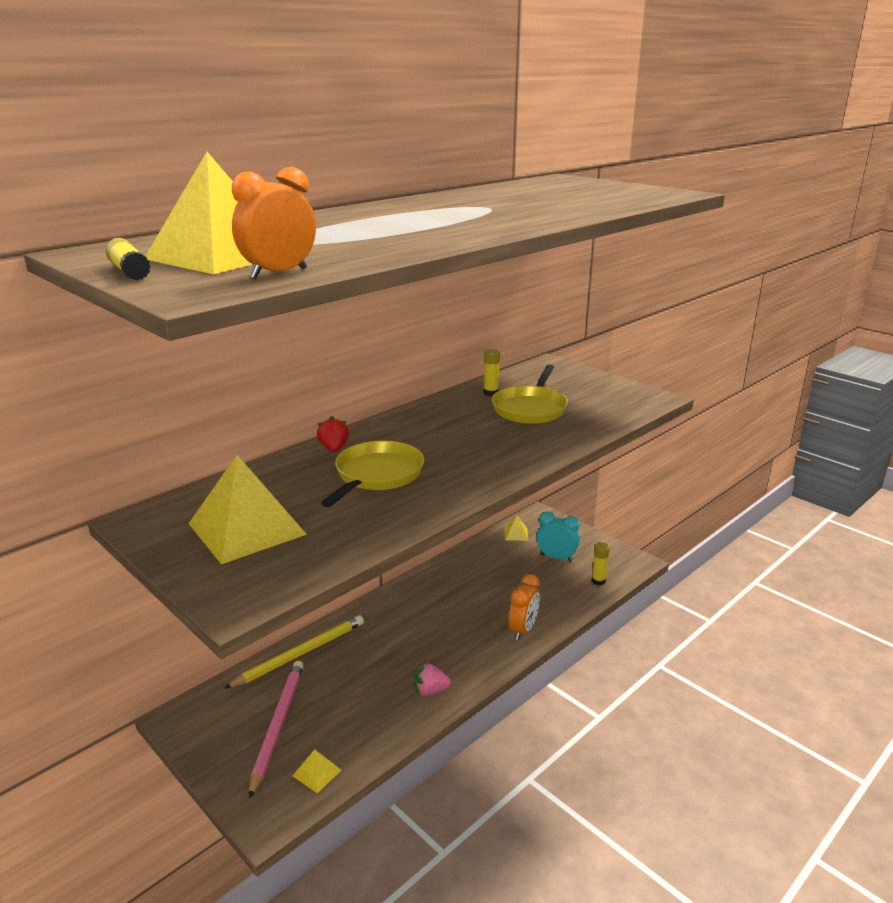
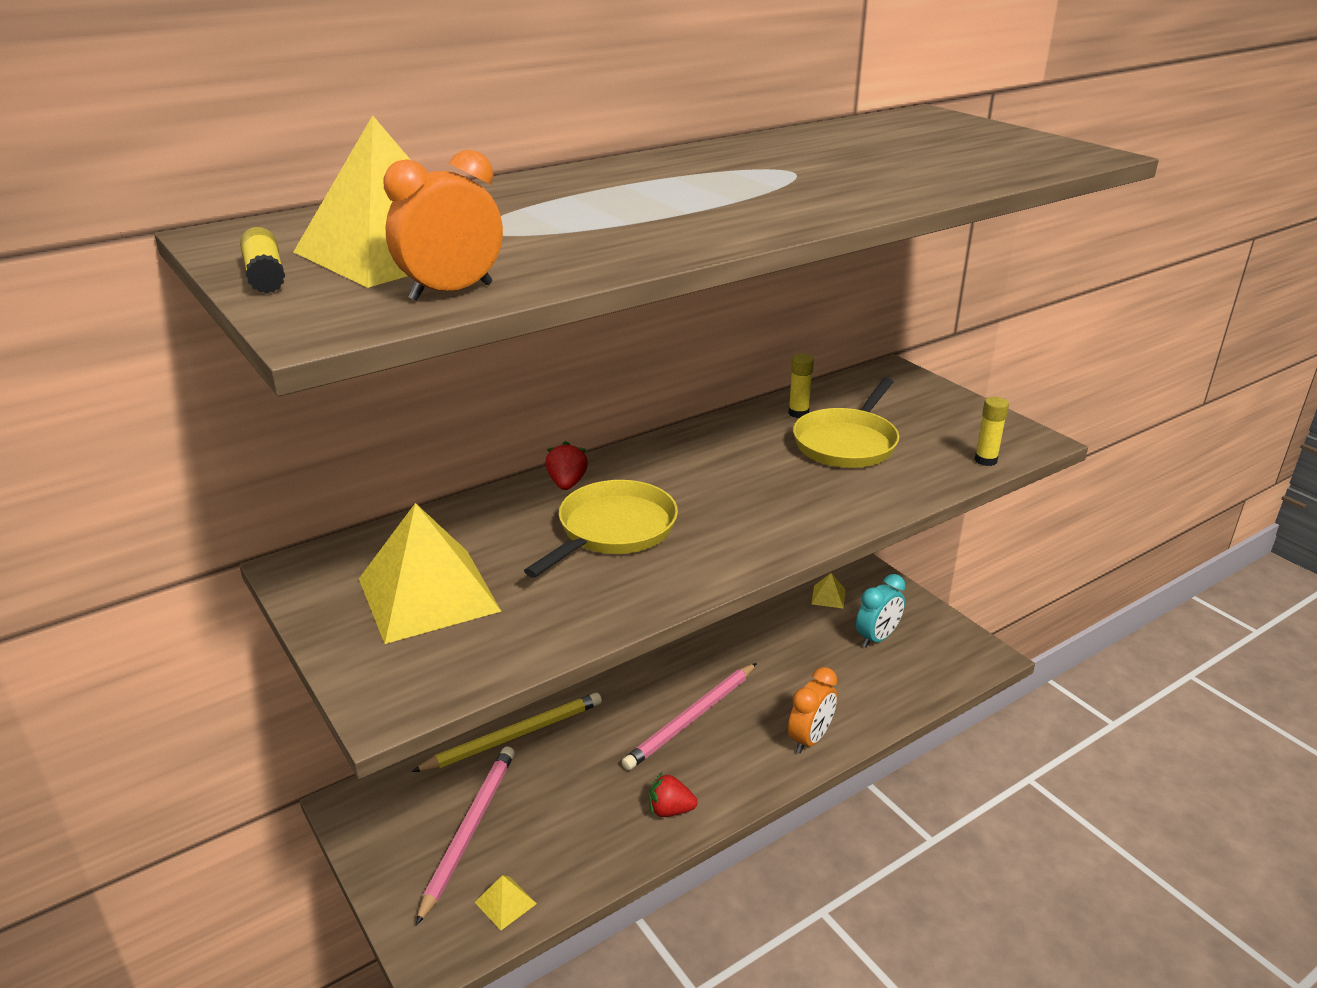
camera: 10 degrees right, 5 degrees up
(430, 691) = (670, 810): pink strawberry -> red strawberry
(434, 626) = (692, 718): none -> pink pencil
(556, 558) = (877, 638): turquoise clock -> turquoise clock turned 105 degrees clockwise
(598, 581) = (928, 679): yellow glue stick -> yellow glue stick (985, 460)

